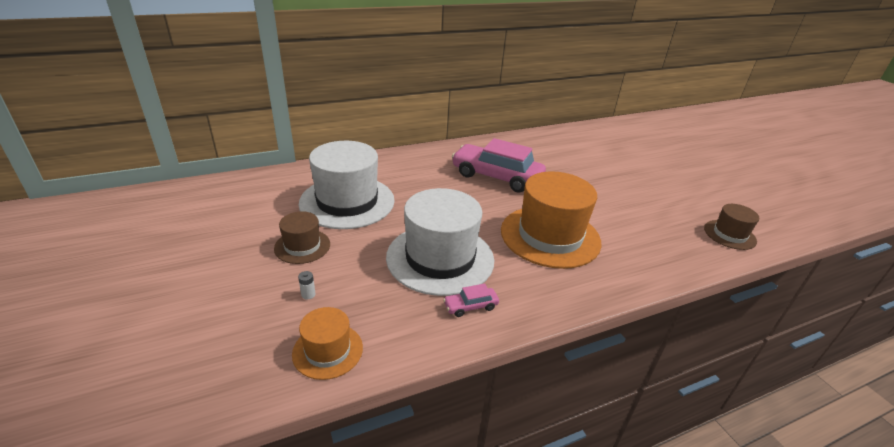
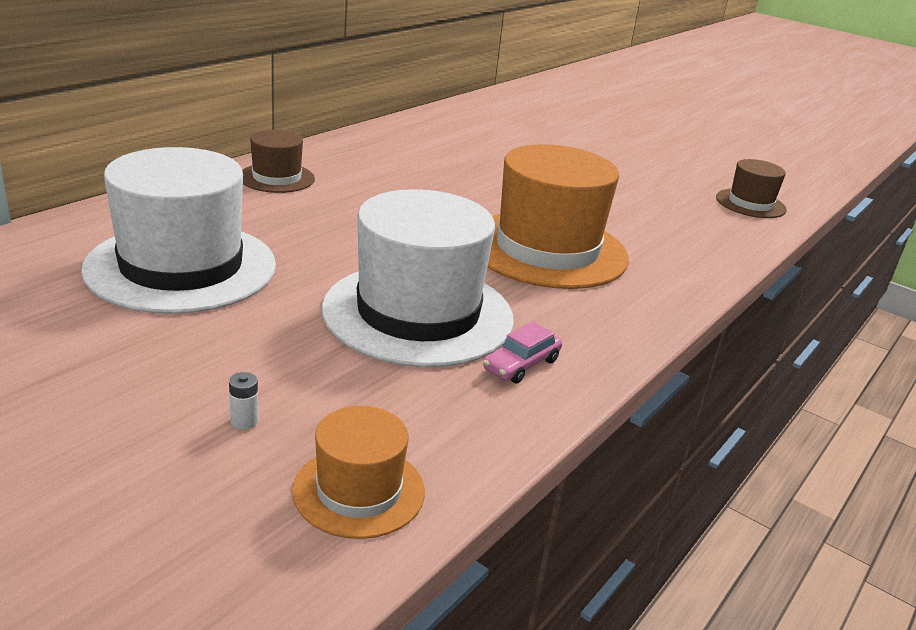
camera: 30 degrees left, 5 degrees down
(302, 246) = (160, 352): brown hat -> brown hat (277, 178)
(496, 177) = (402, 187): pink car -> none

